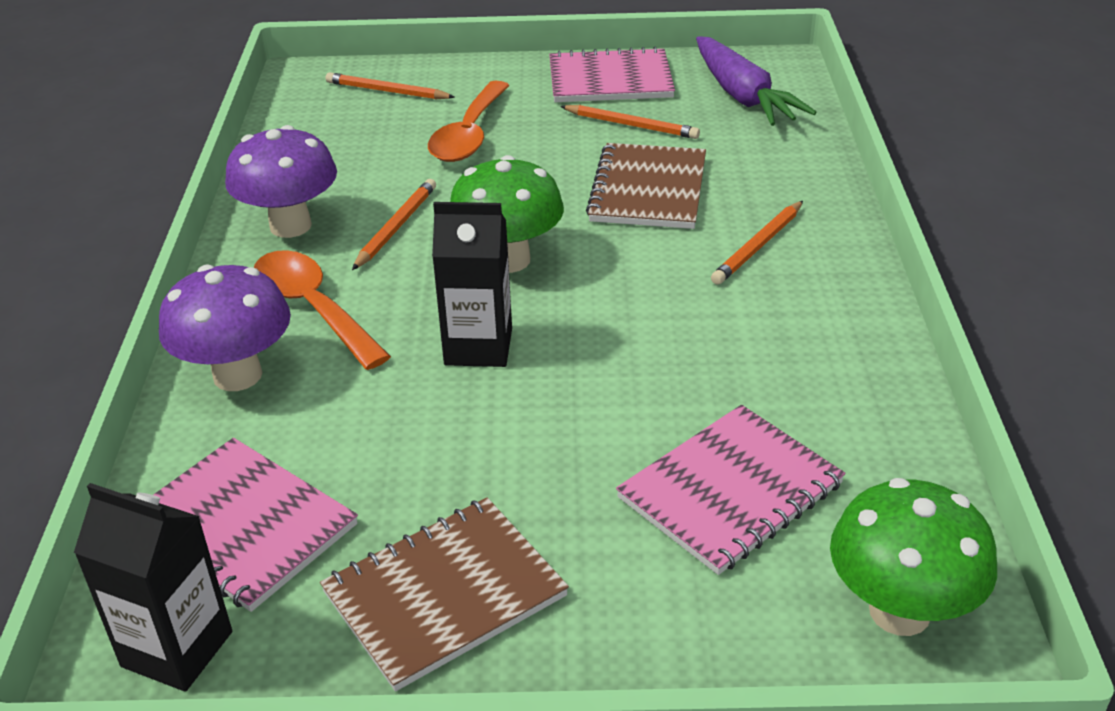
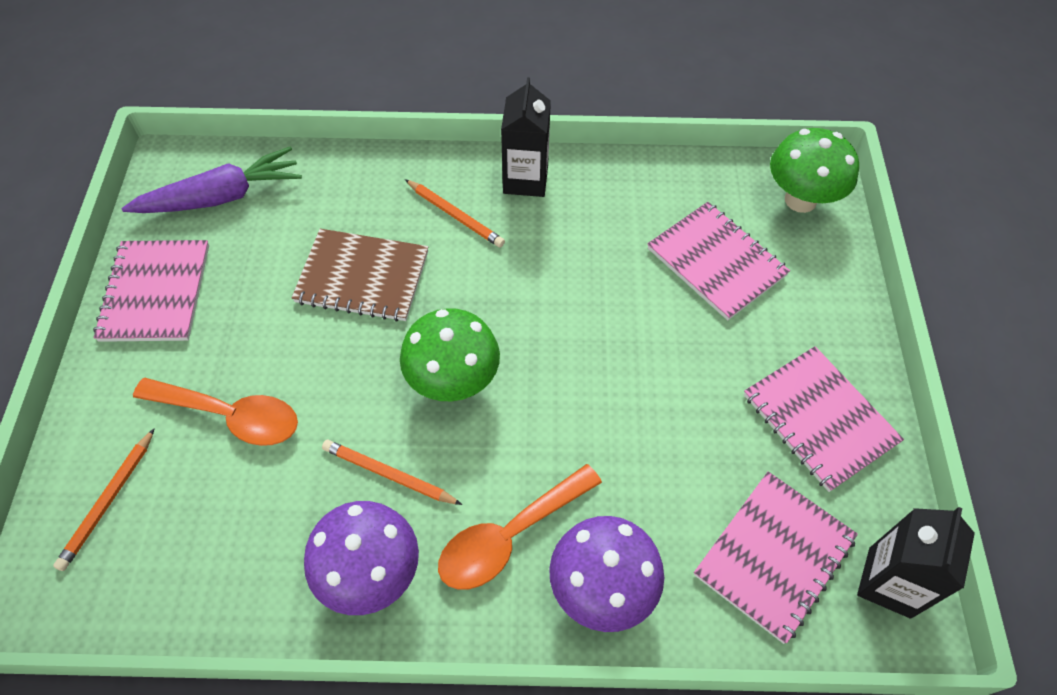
camera: 90 degrees left, 20 degrees up
(444, 594) = (819, 419): brown notebook -> pink notebook
(478, 347) = (569, 403): black carton -> black carton (525, 180)
(631, 125) = (250, 281): orange pencil -> none

